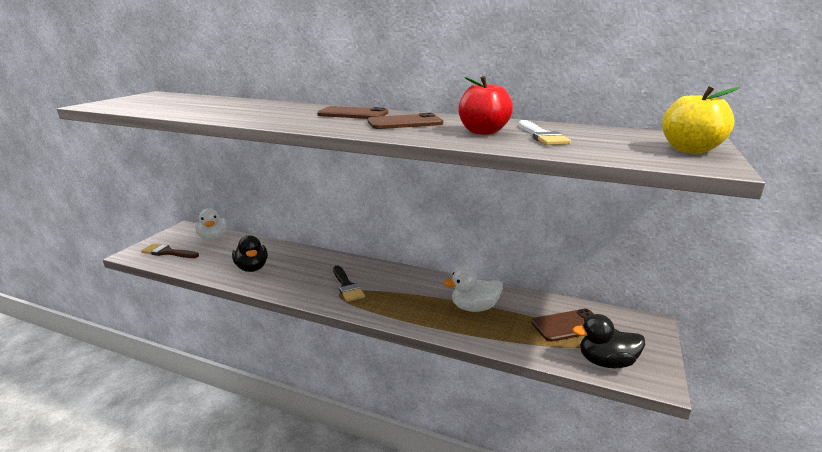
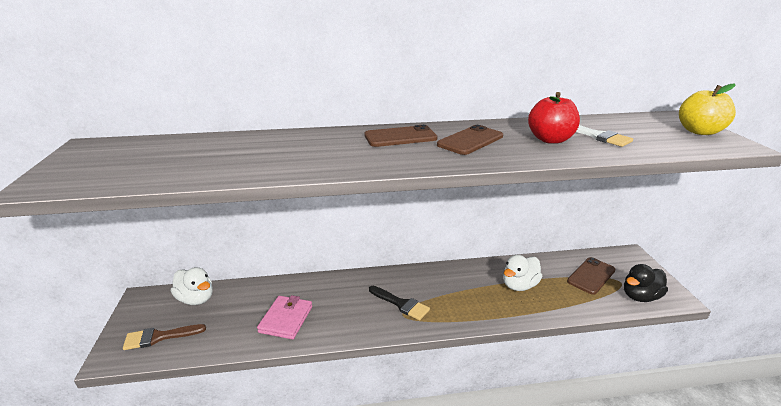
camera: 30 degrees left, 5 degrees up
(252, 268) = (286, 319): black duck -> pink wallet

